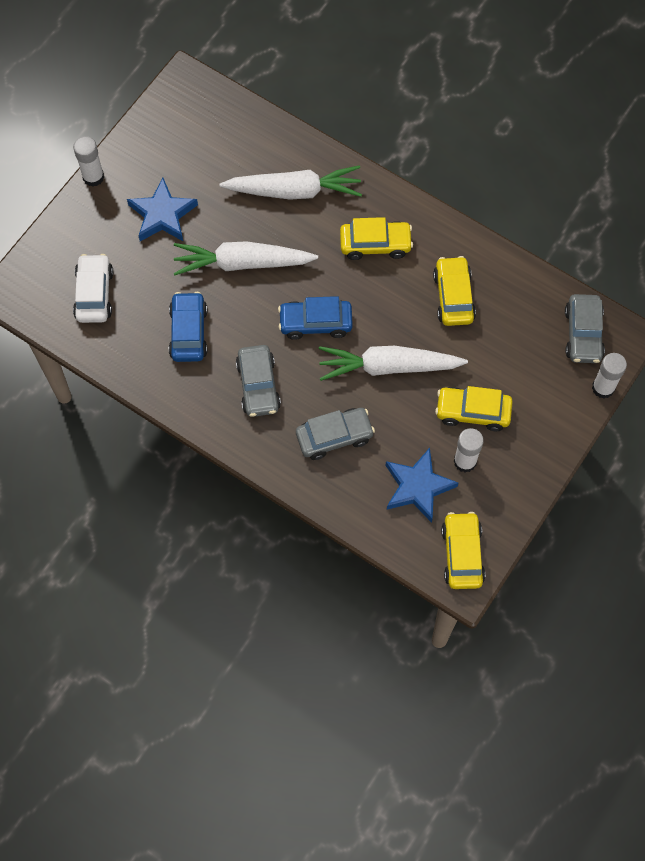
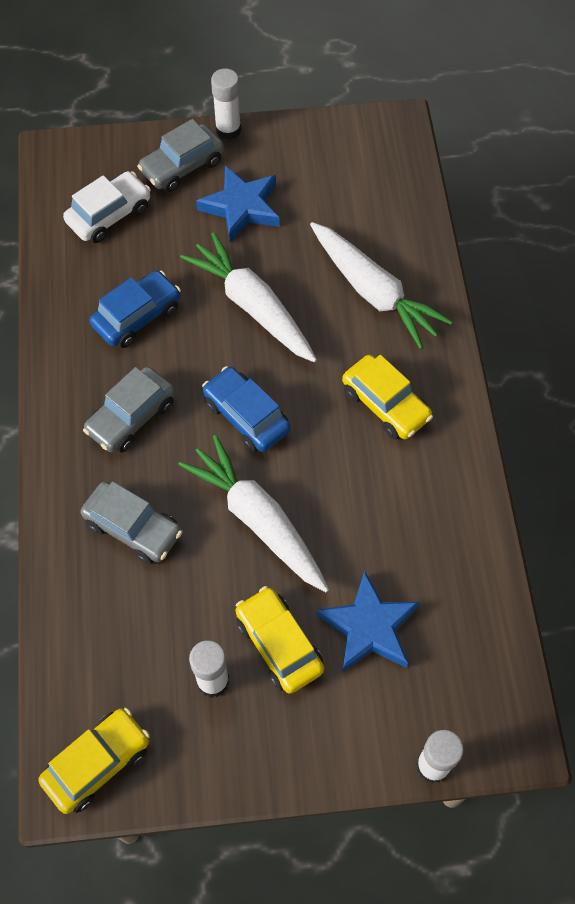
camera: 50 degrees right, 5 degrees down
(418, 487) = (142, 654): blue star -> blue star (369, 627)
(453, 296) = (397, 522): yellow car -> none
(583, 334) = (479, 691): grey car -> grey car (182, 166)

